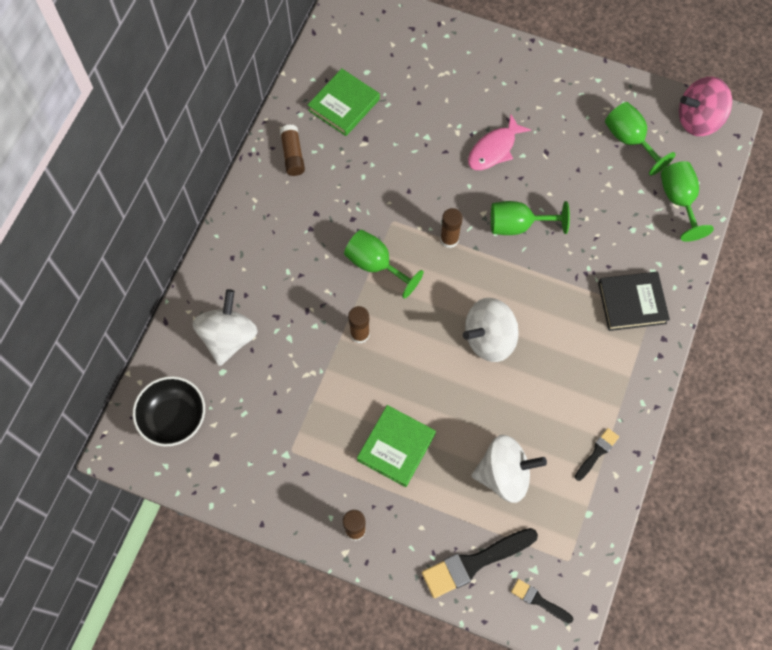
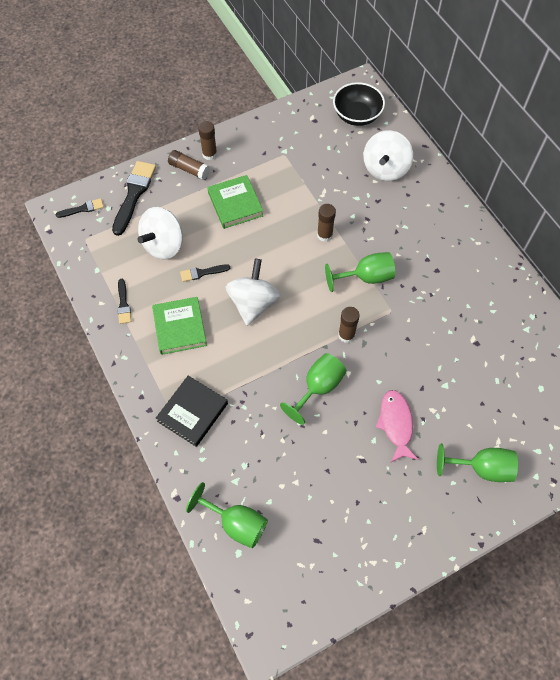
camera: 130 degrees right, 5 degrees down
(228, 337) = (385, 169): white spinning top -> white spinning top turned 60 degrees clockwise
(293, 155) = (498, 288): brown glue stick -> brown glue stick (189, 169)
(344, 105) = (519, 350): green book -> green book (179, 327)
(500, 410) = (202, 273): none -> black brush
(629, 140) = (320, 536): green goblet -> green goblet (481, 468)
(698, 120) = (291, 614): pink spinning top -> none

